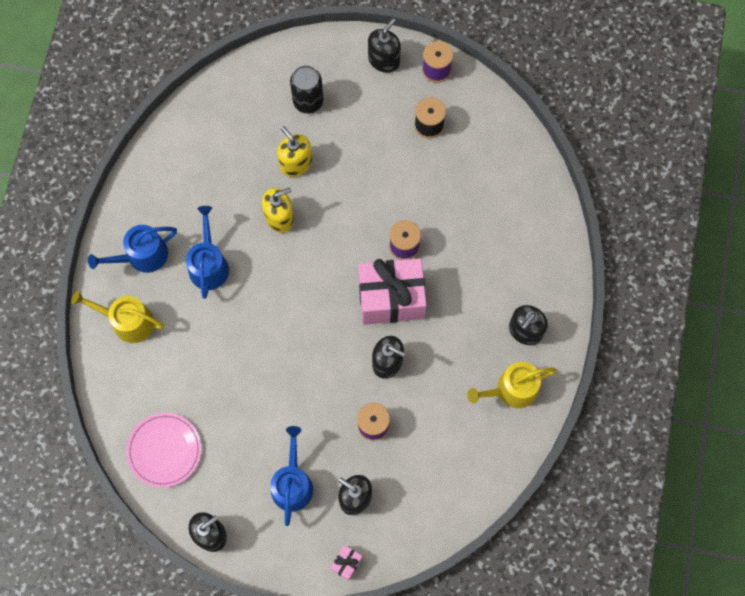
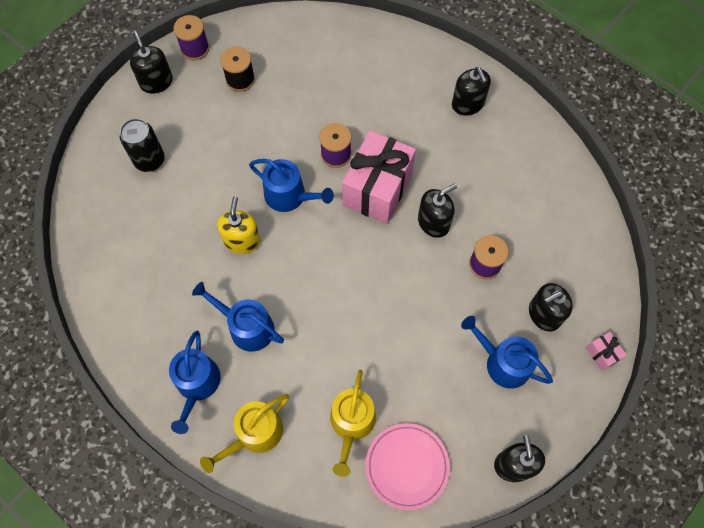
camera: 60 degrees left, 5 degrees down
(296, 163) = (200, 200): yellow soap dispenser -> none
(342, 231) = (289, 196): none -> blue watering can
(511, 389) = (513, 140): yellow watering can -> yellow watering can (351, 423)

